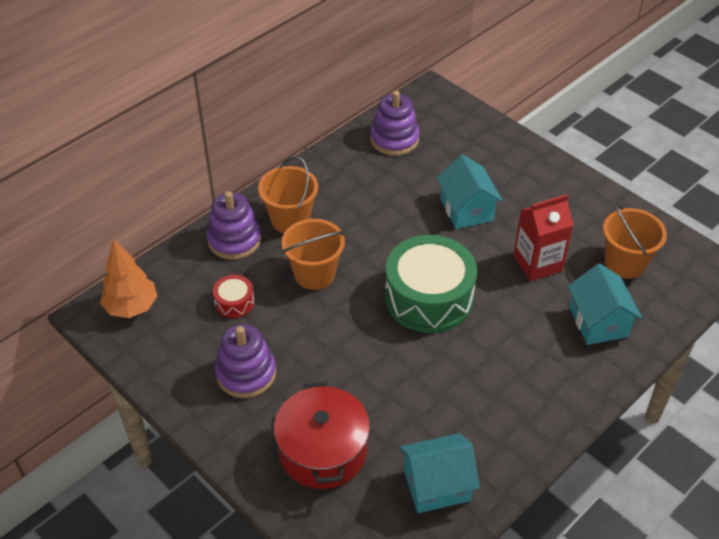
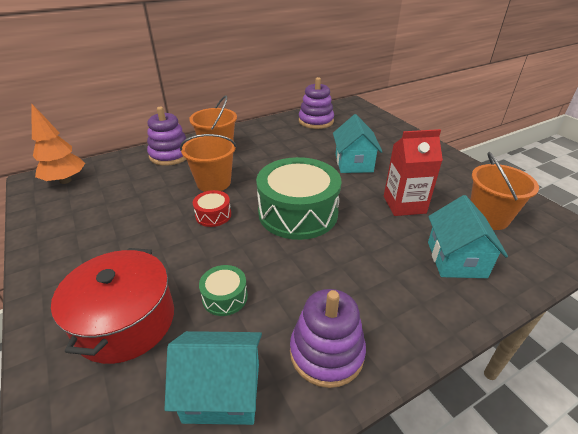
camera: 15 degrees right, 10 degrees down
(234, 302) = (140, 190): red drum -> red drum (213, 215)
(246, 373) = (109, 239): purple stacking toy -> purple stacking toy (326, 352)
(399, 409) = (225, 297): none -> green drum

